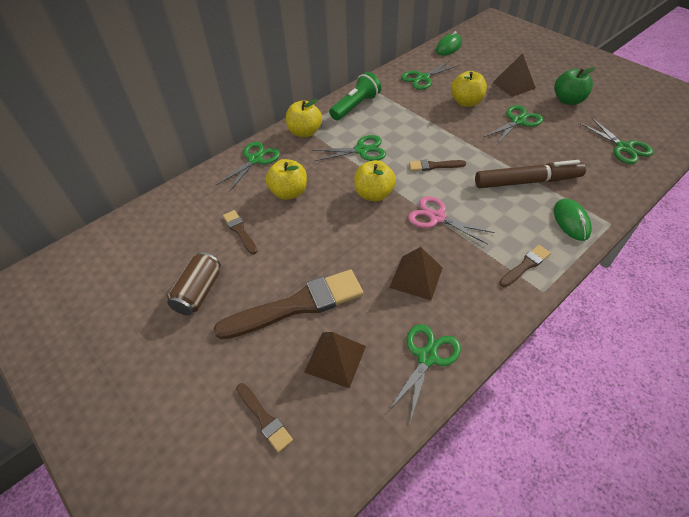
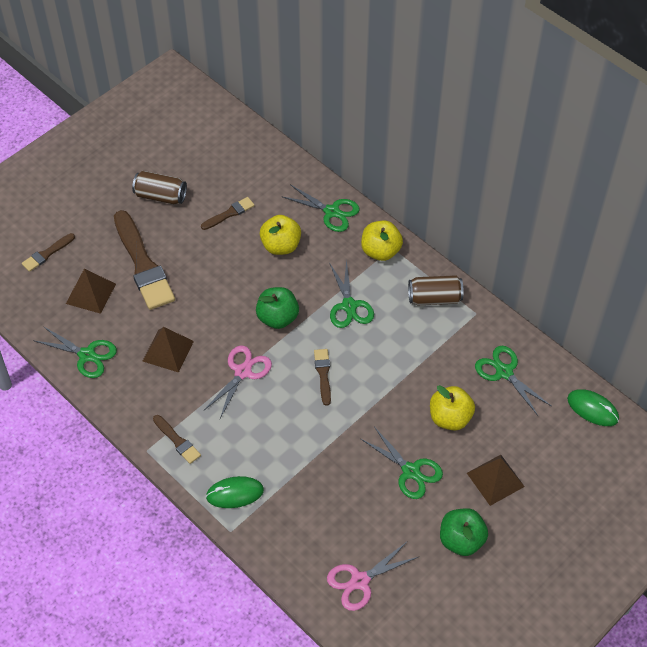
camera: 85 degrees right, 5 degrees up
(355, 106) = (434, 298): green flashlight -> brown can
(374, 194) = (277, 318): yellow apple -> green apple
(527, 181) = (297, 462): brown marker -> none
(624, 148) = (359, 581): green scissors -> pink scissors

